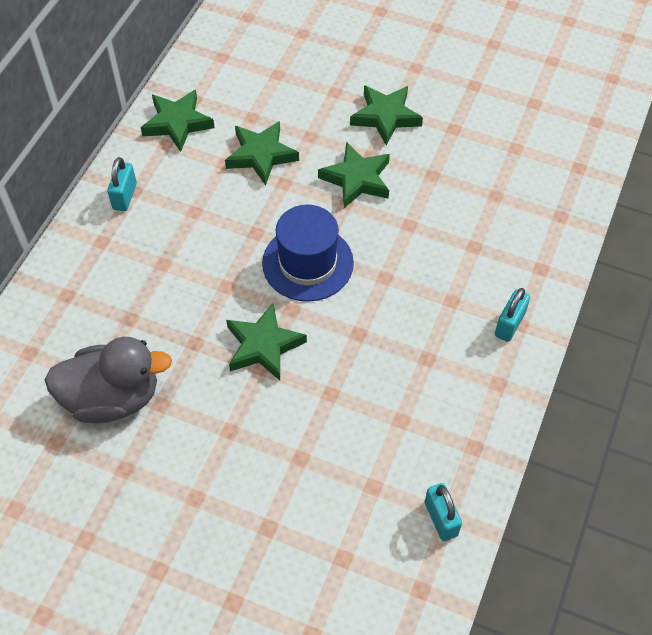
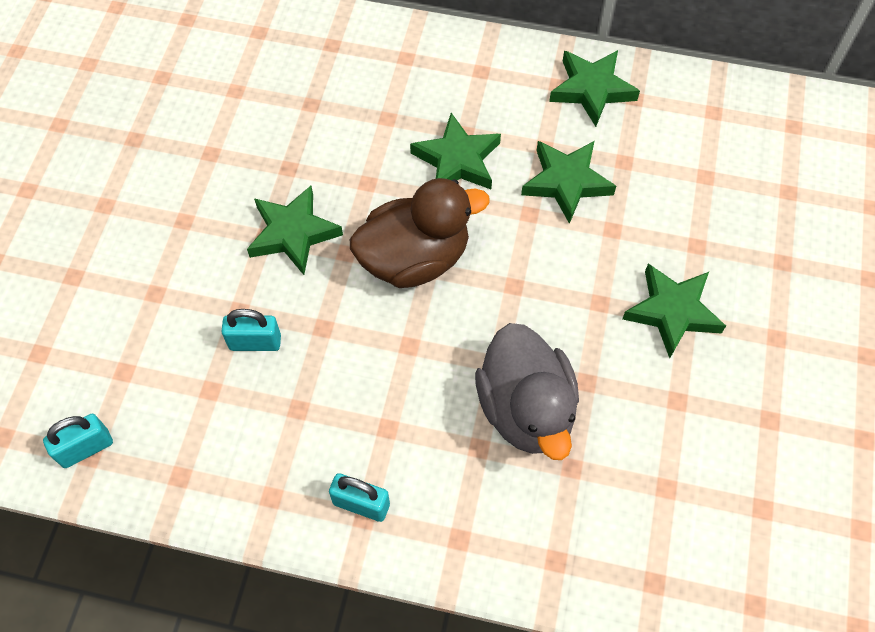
camera: 80 degrees right, 5 degrees up
(112, 398) = (213, 111): grey duck -> grey duck (526, 409)
(125, 196) = (471, 64): turquoise padlock -> turquoise padlock (255, 342)
(307, 263) = (414, 258): blue hat -> brown duck
(357, 179) = (556, 293): green star -> green star (457, 160)

